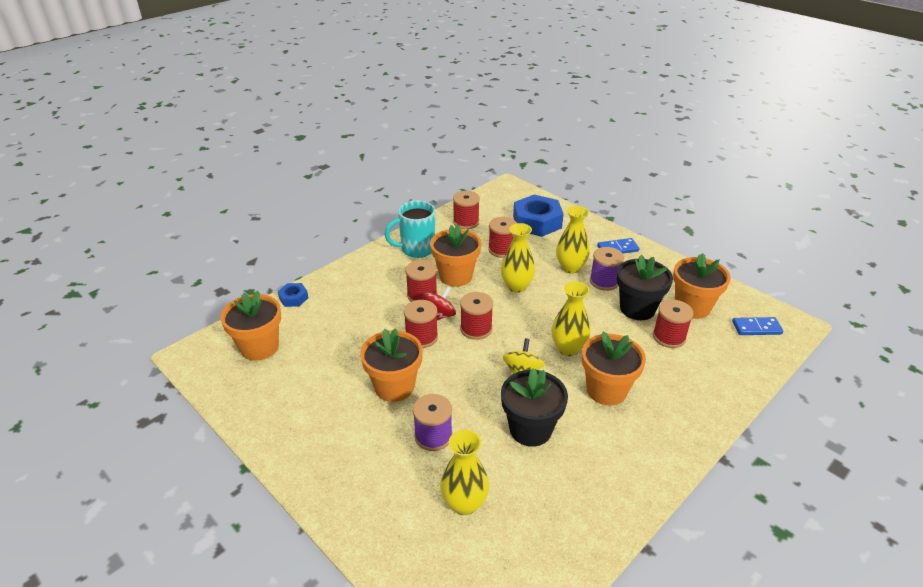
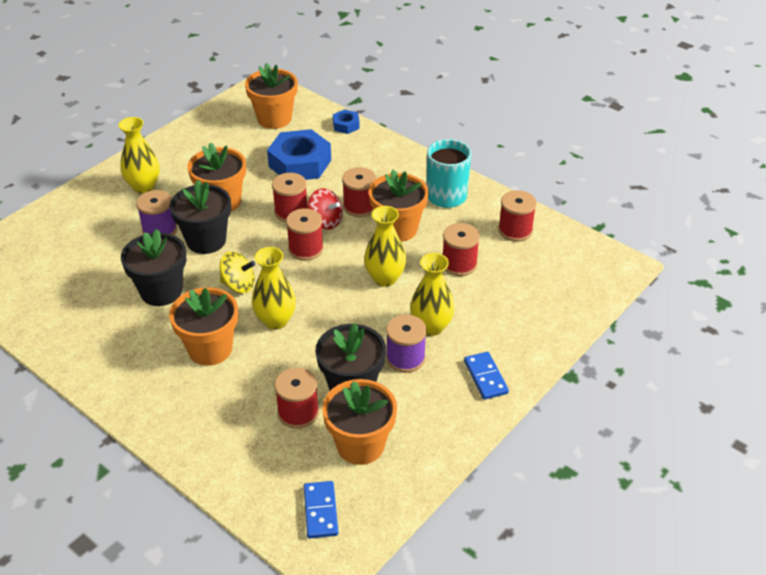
camera: 85 degrees right, 5 degrees up
(455, 397) = (206, 240): none -> black flower pot
(464, 503) = (85, 253): yellow vase -> yellow vase (144, 186)
(537, 222) = (533, 296): blue nut -> blue nut (300, 163)

